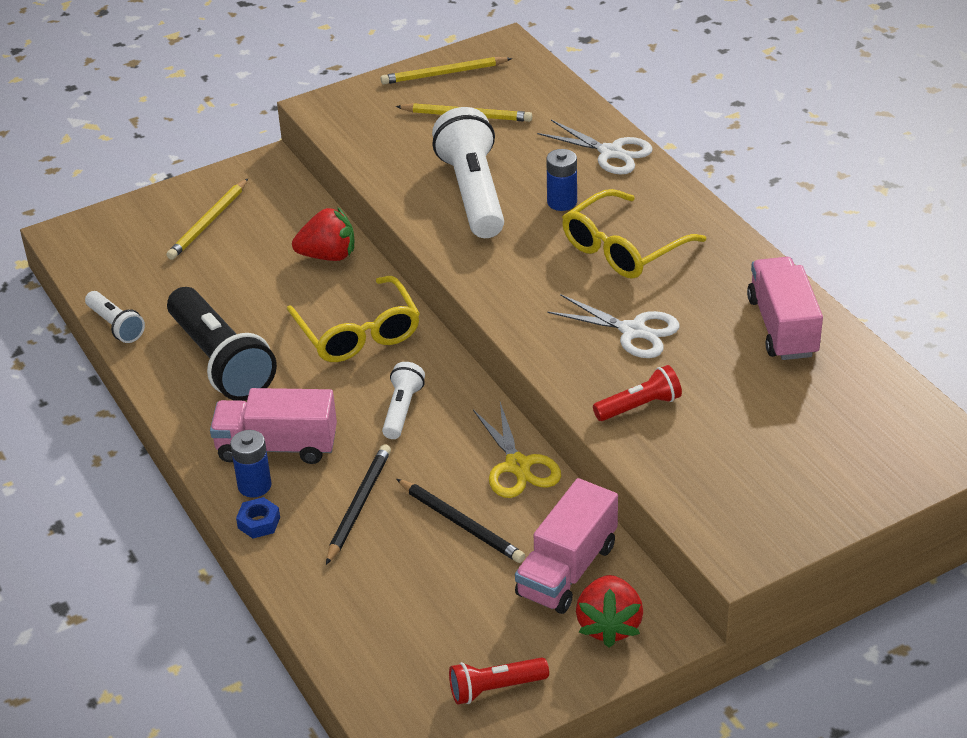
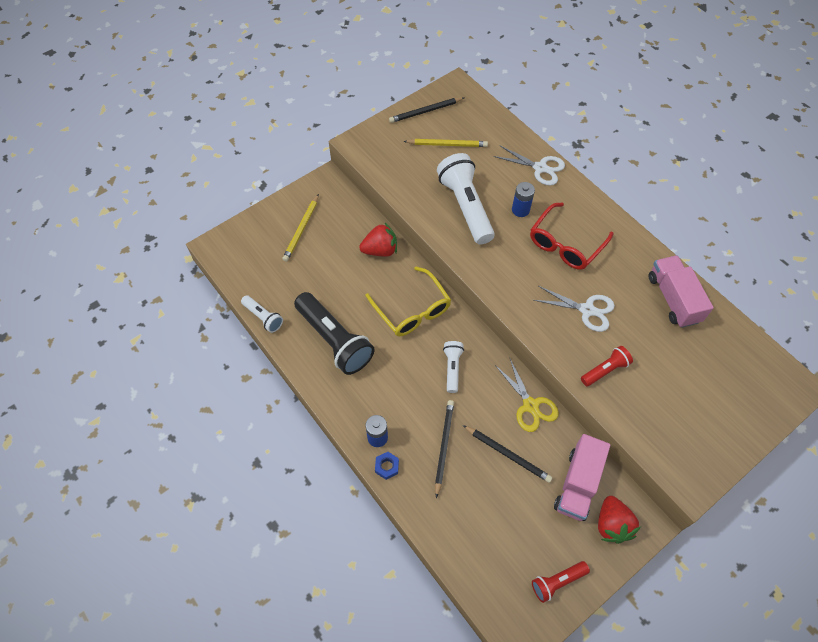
camera: 10 degrees left, 20 degrees up
(277, 447) = (384, 405): pink truck -> none
(444, 74) = (425, 111): yellow pencil -> black pencil
(623, 248) = (565, 244): yellow glasses -> red glasses

